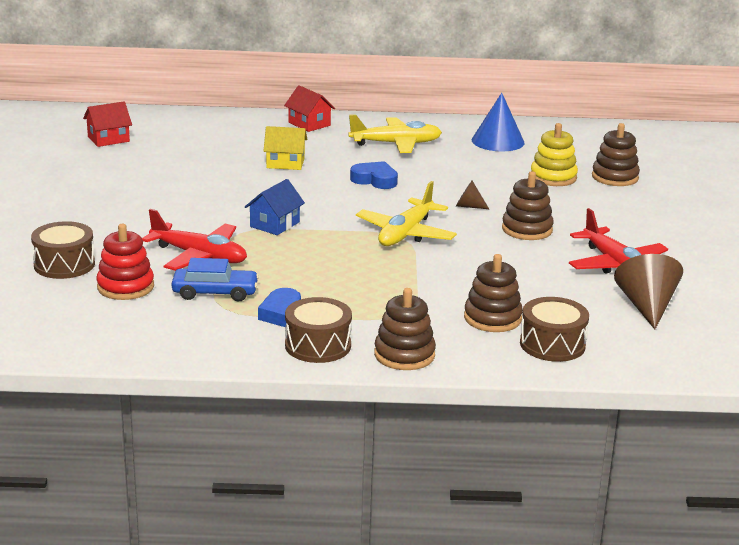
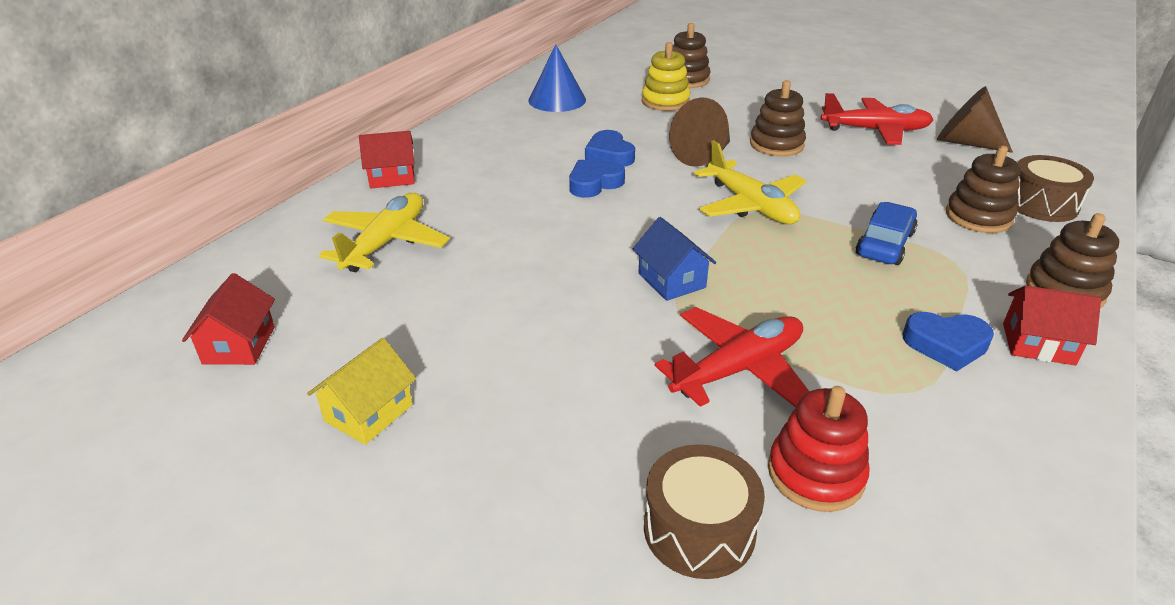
camera: 60 degrees left, 10 degrees up
(215, 293) = (864, 386): blue car -> blue car (885, 244)
(285, 163) = (491, 223): yellow house -> yellow house (368, 413)
(318, 345) = (1038, 344): brown drum -> red house
(396, 144) = (509, 146): yellow plane -> yellow plane (386, 243)
(426, 176) = (609, 155): none -> blue heart
(468, 206) = (702, 155): brown cone -> brown cone, size x1.91

